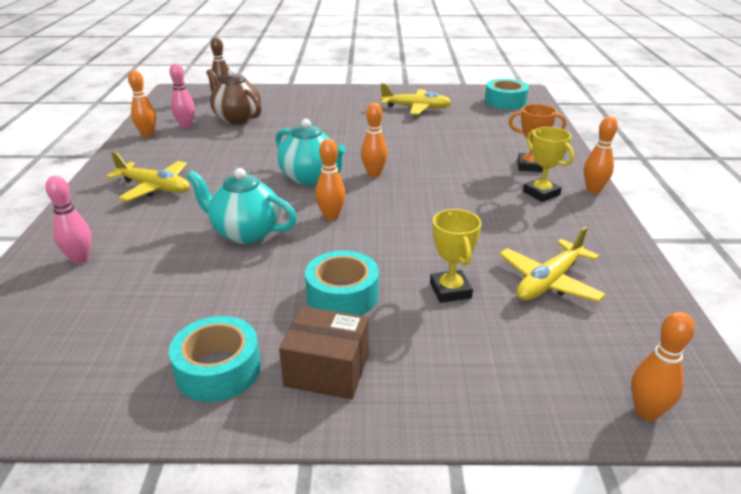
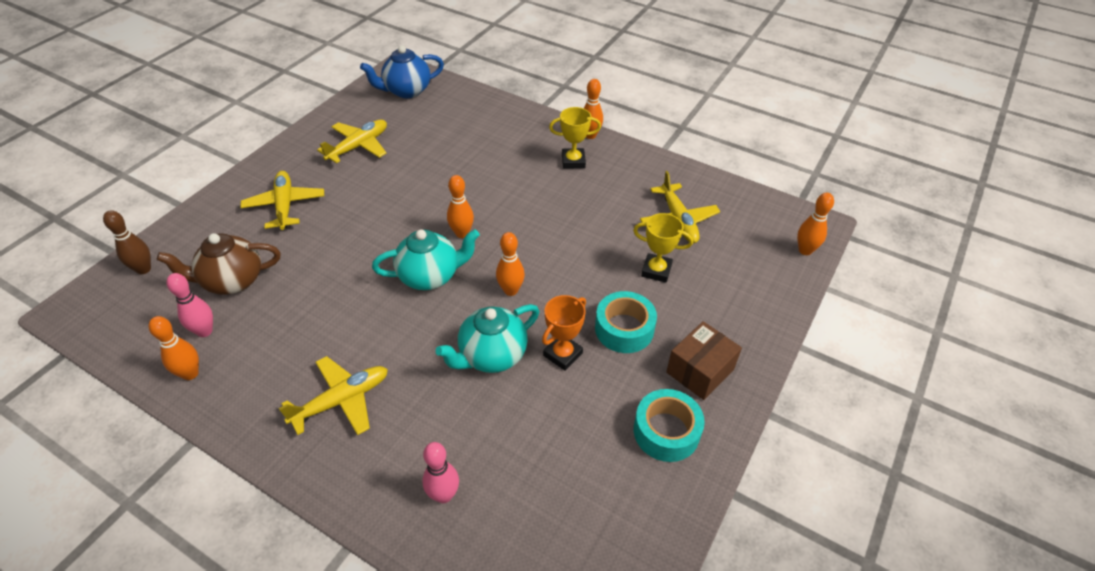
camera: 60 degrees left, 15 degrees up
(324, 108) = (285, 205): none -> yellow plane
(505, 102) = (406, 91): turquoise tape -> blue teapot
(530, 166) = (530, 143): orange trophy -> orange trophy (562, 354)

